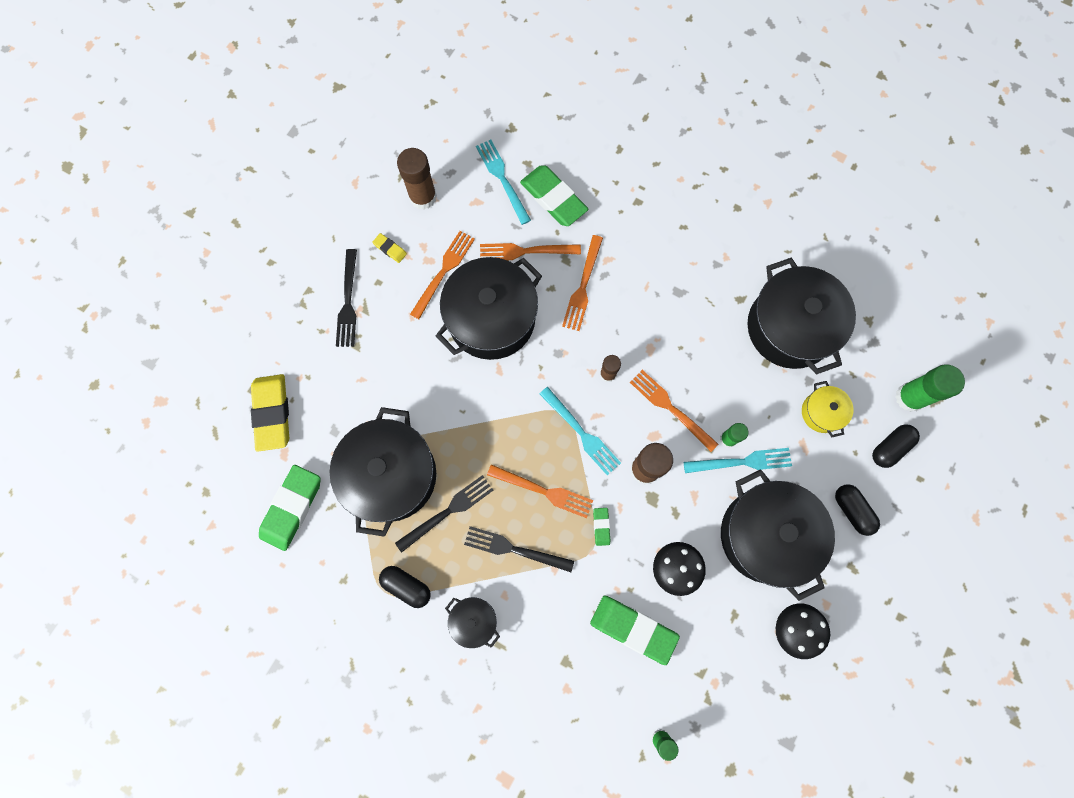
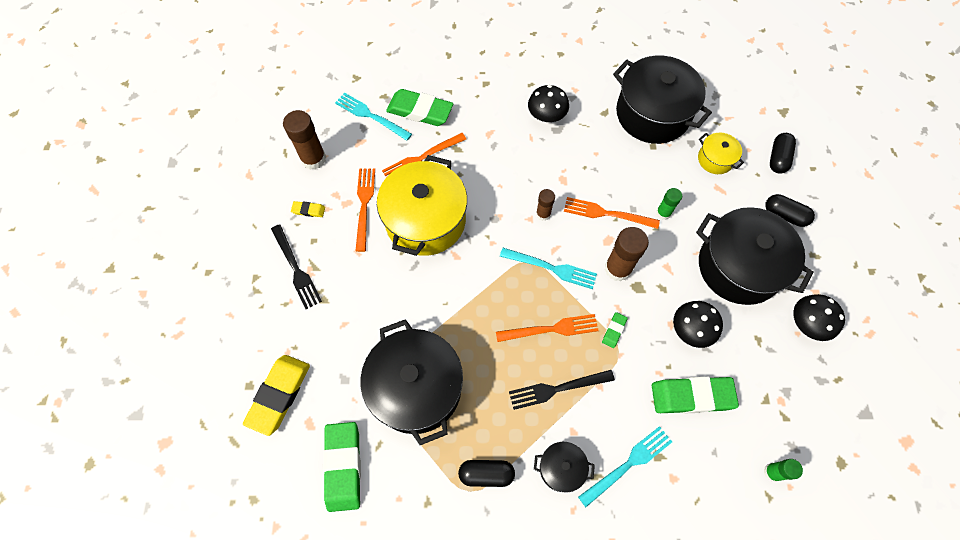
camera: 30 degrees left, 10 degrees down
(272, 413) = (279, 395): yellow eraser -> yellow eraser turned 60 degrees clockwise
(448, 511) = (483, 390): black fork -> none
(491, 319) = (425, 220): black pot -> yellow pot
(583, 287) = (483, 161): orange fork -> none
(601, 526) = (614, 331): green eraser -> green eraser turned 60 degrees clockwise
(677, 271) = (546, 116): none -> black mushroom
(742, 461) = (684, 223): turquoise fork -> turquoise fork (628, 464)
(909, 397) = (766, 118): green glue stick -> none

